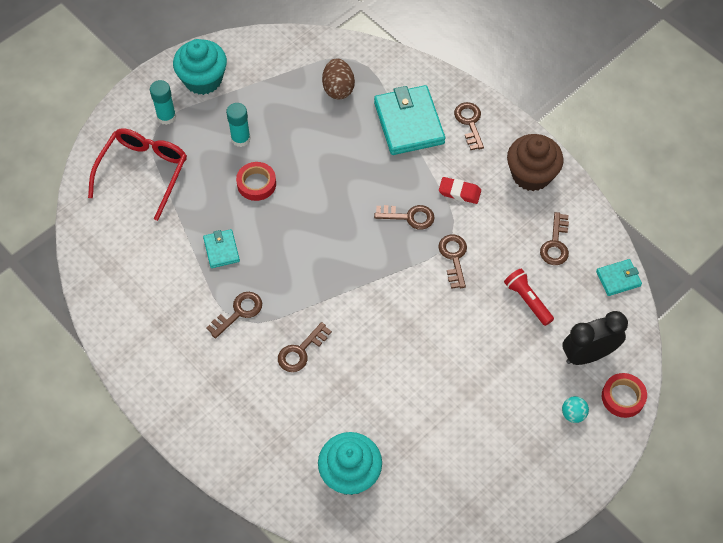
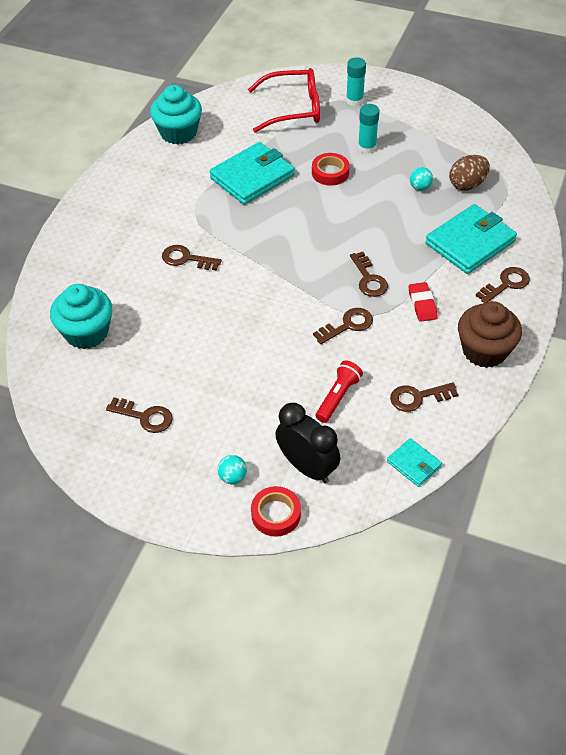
camera: 65 degrees right, 10 degrees down
(203, 79) = (407, 105): turquoise cupcake -> turquoise cupcake (178, 133)
(221, 250) = (252, 177): turquoise wallet -> turquoise wallet, size x1.99
(238, 312) = (200, 208): brown key -> brown key (145, 417)
(320, 124) = (420, 187): none -> turquoise ball

